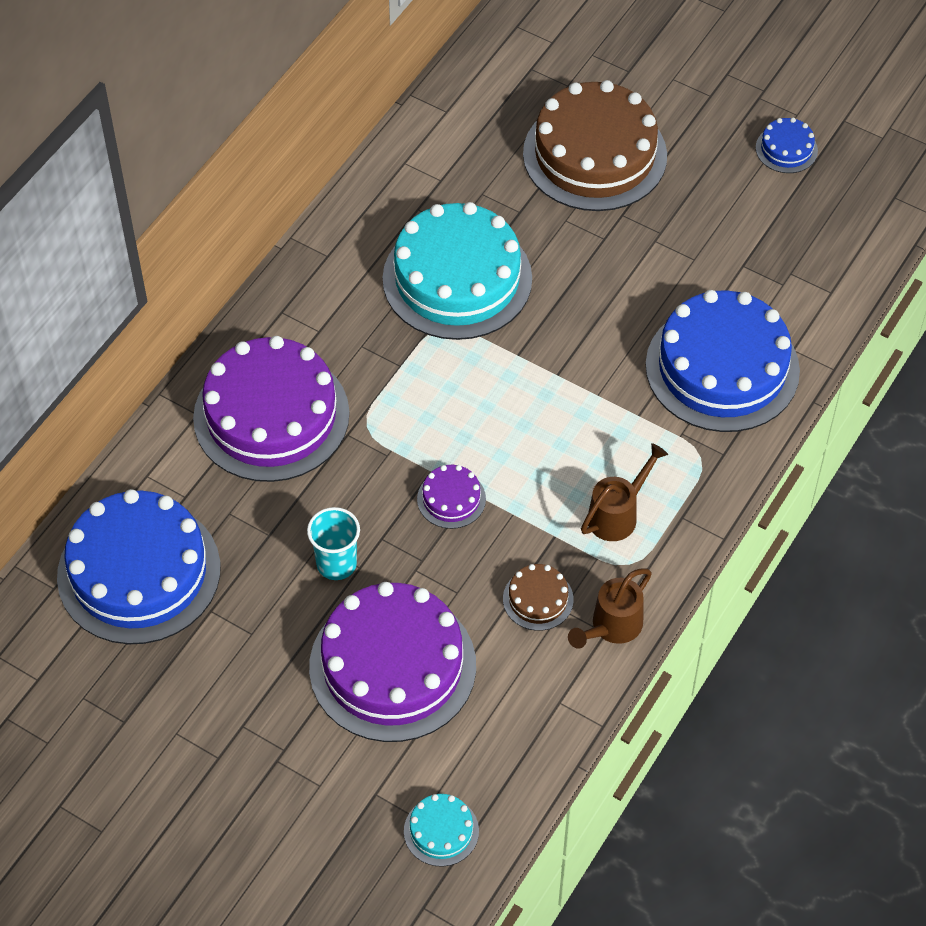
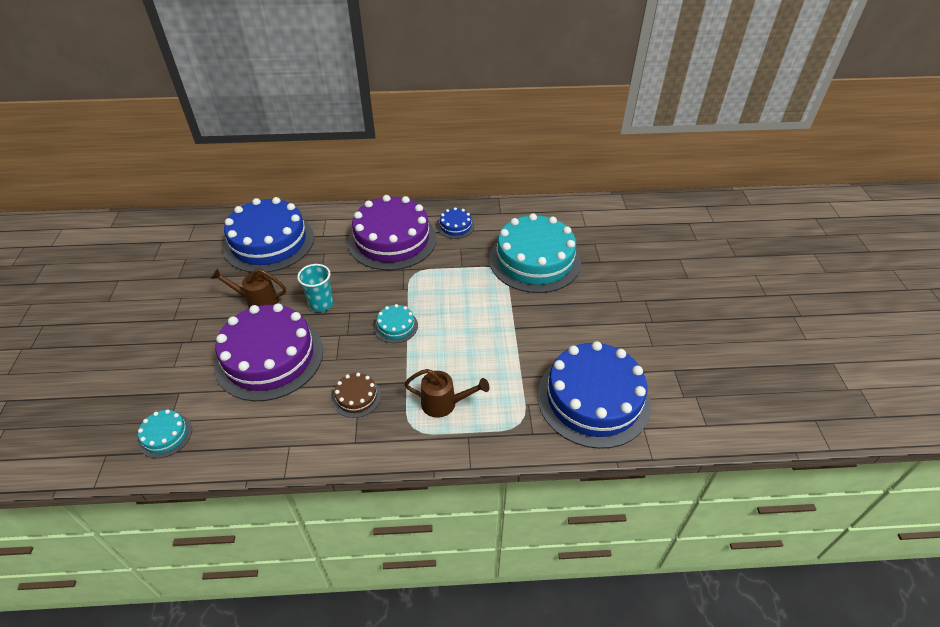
camera: 55 degrees right, 10 degrees down
(451, 499) = (396, 326): purple cake -> turquoise cake
(595, 155) = (669, 270): brown cake -> none
(612, 627) = (361, 443): brown watering can -> brown watering can (258, 301)
(786, 149) = (777, 347): blue cake -> blue cake (455, 226)

